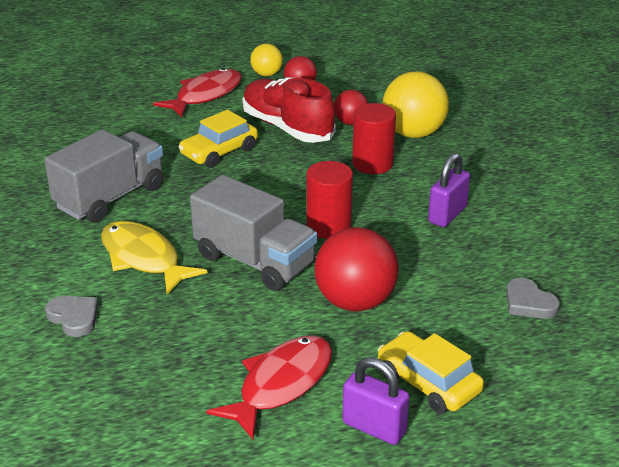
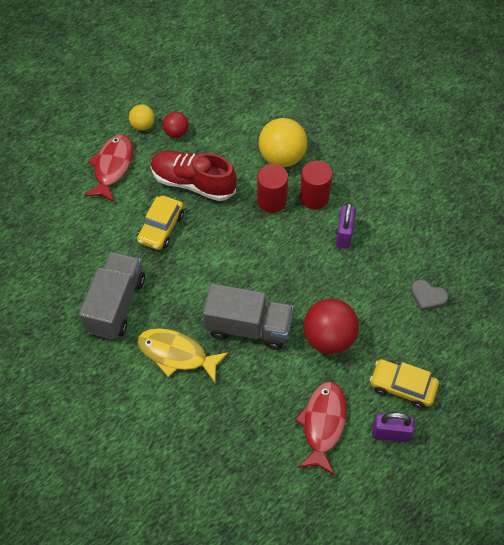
camera: 25 degrees left, 25 degrees up
(74, 317) = (167, 425): grey heart -> none
(328, 226) = (276, 275): red cylinder -> red cylinder (314, 197)
(350, 122) = (233, 161): red ball -> none

